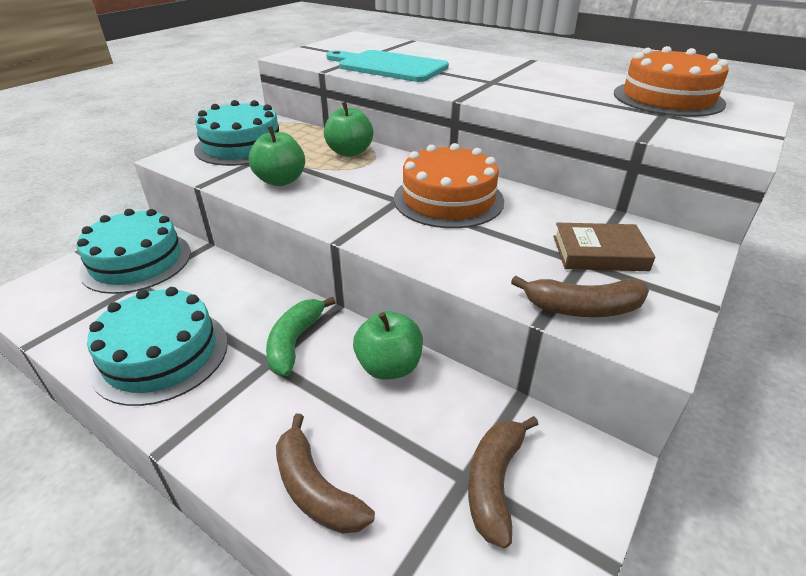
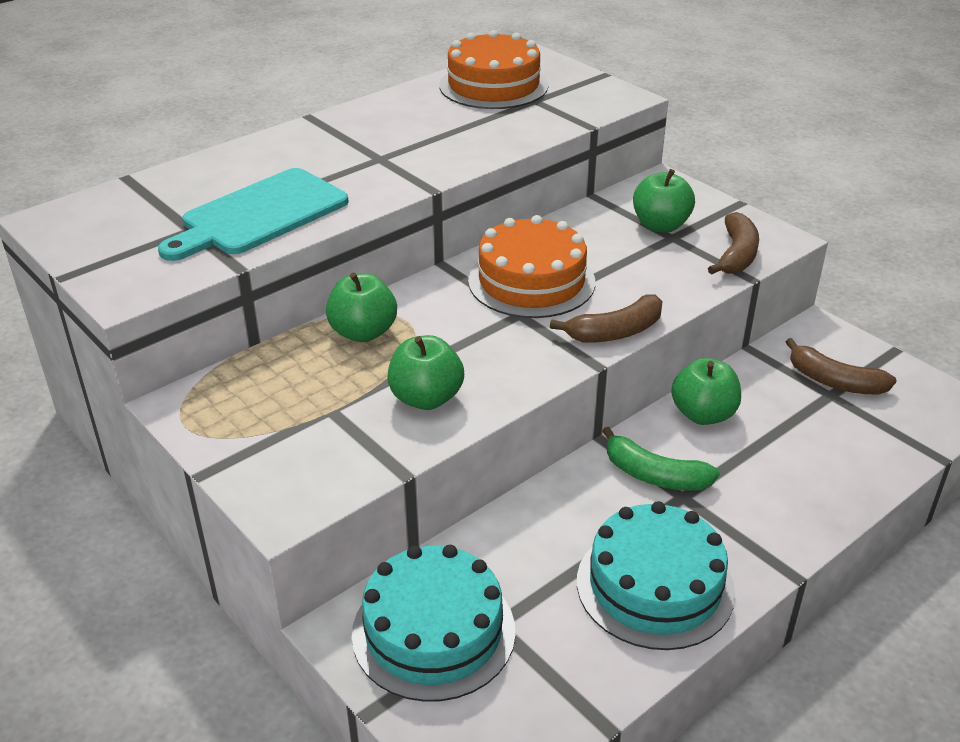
camera: 75 degrees left, 0 degrees up
(242, 146) = (277, 432): turquoise cake -> none
(315, 489) = (839, 475): brown banana -> brown banana (615, 332)
(599, 253) = (660, 225): brown book -> green apple

